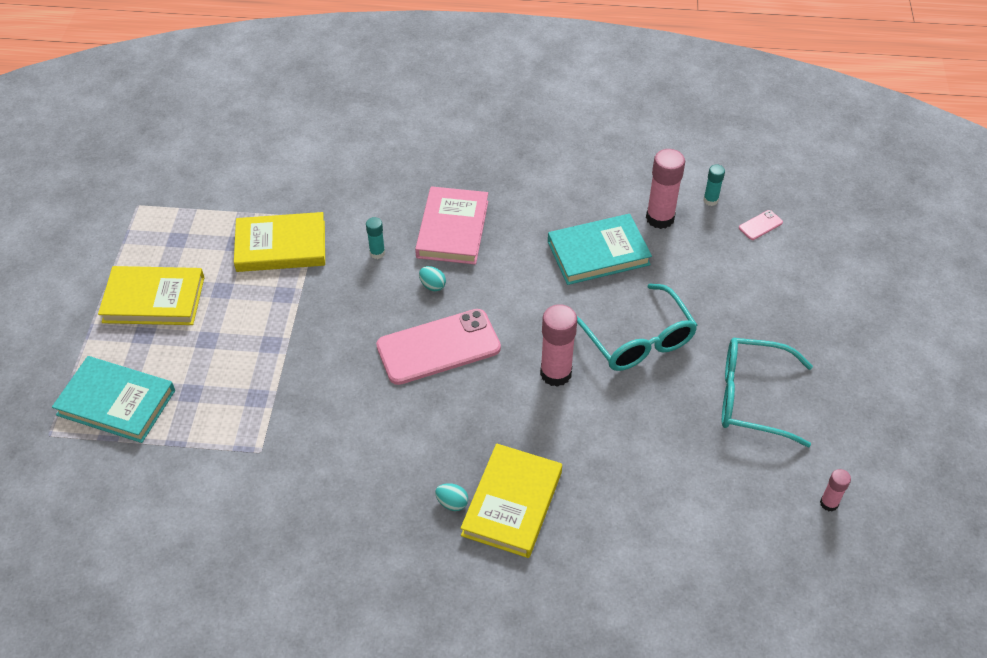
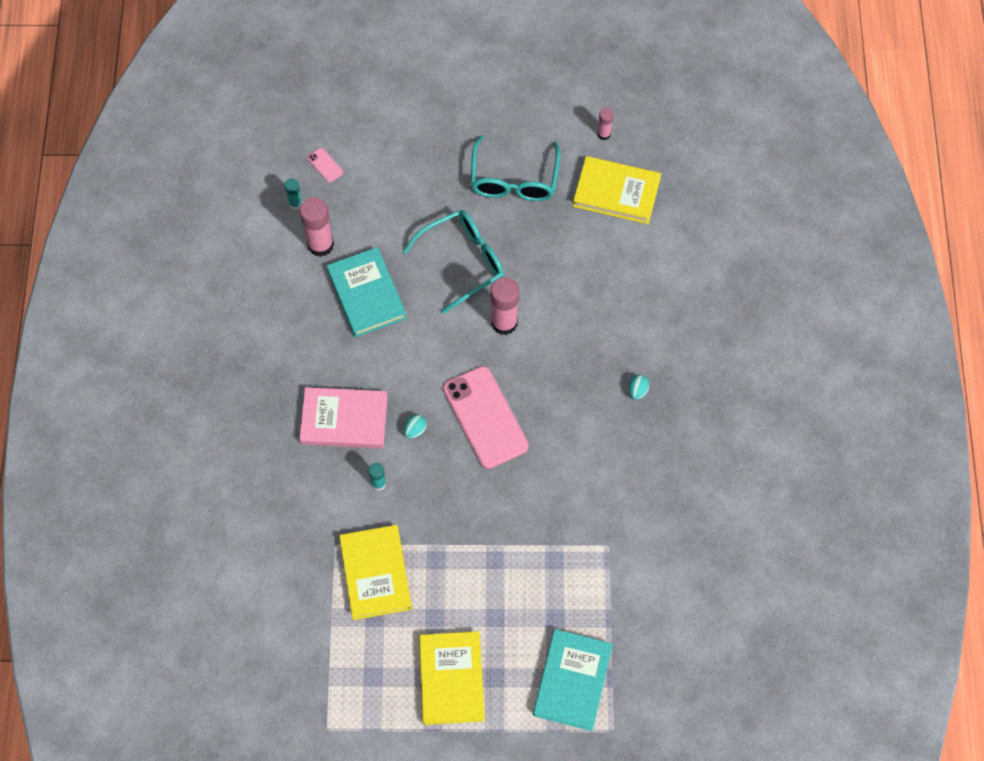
camera: 95 degrees left, 15 degrees up
(512, 503) = (632, 347): yellow book -> yellow book (616, 193)

